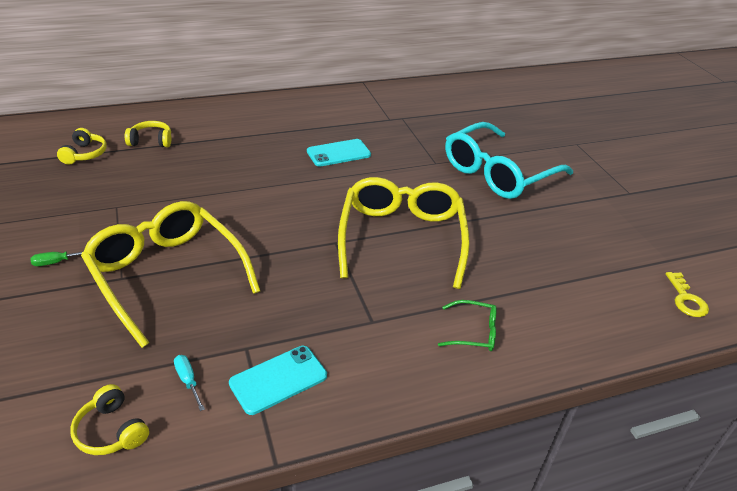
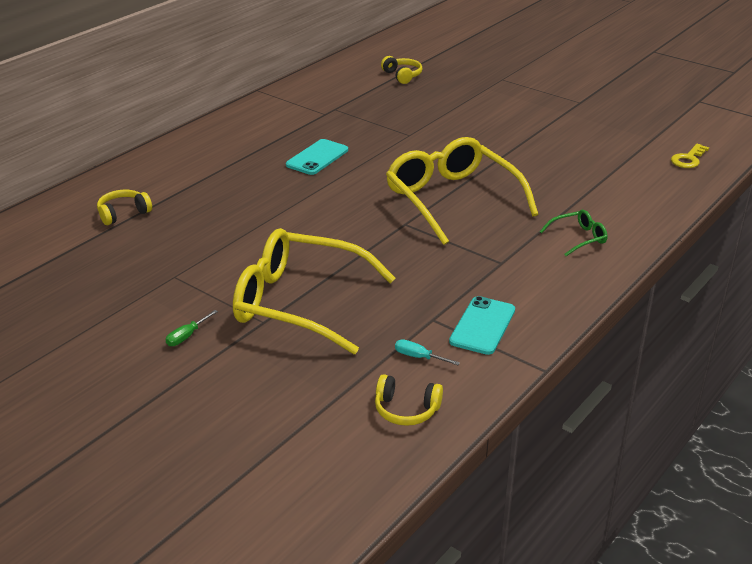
camera: 30 degrees left, 5 degrees down
(84, 154) = (71, 249): yellow headphones -> yellow headphones (402, 76)
(498, 172) = (468, 123): turquoise glasses -> none
(686, 299) = (688, 159): yellow key -> yellow key turned 75 degrees clockwise

